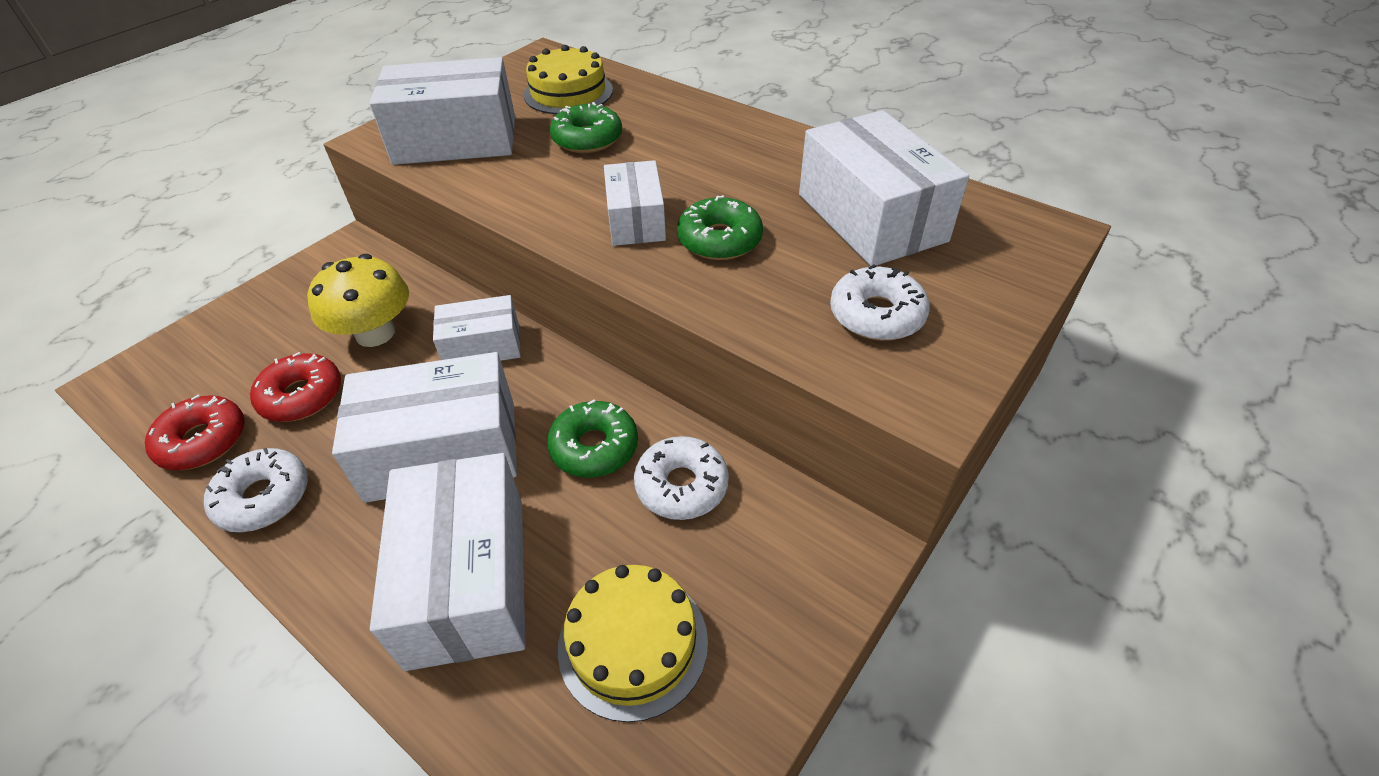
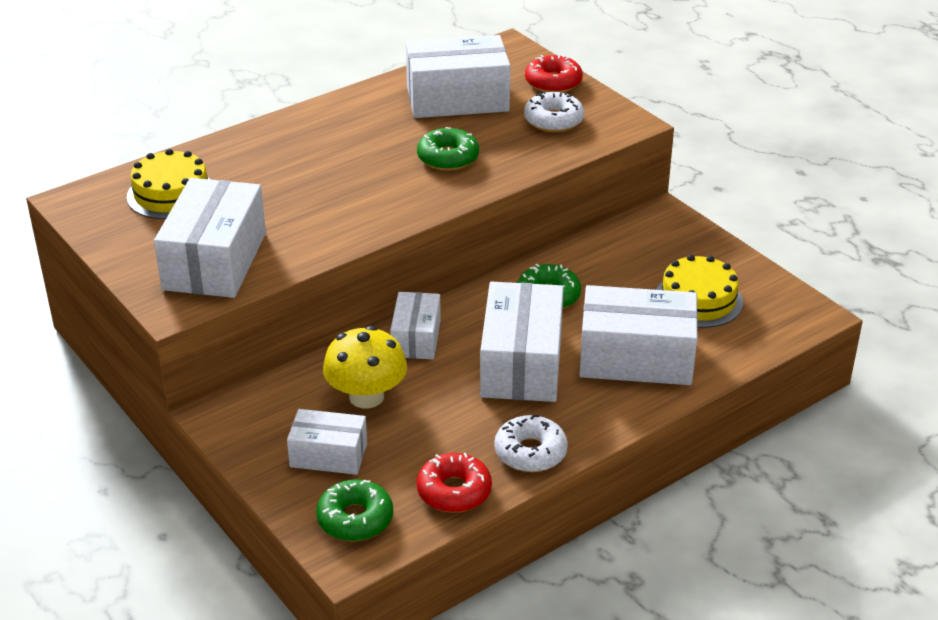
camera: 75 degrees left, 10 degrees down
(302, 396) = (426, 437): red donut -> red donut (553, 82)
(587, 139) = (267, 194): green donut -> green donut (355, 519)
(636, 220) = (403, 187): white box -> white box (328, 455)
(681, 485) = (595, 266): white donut -> none

